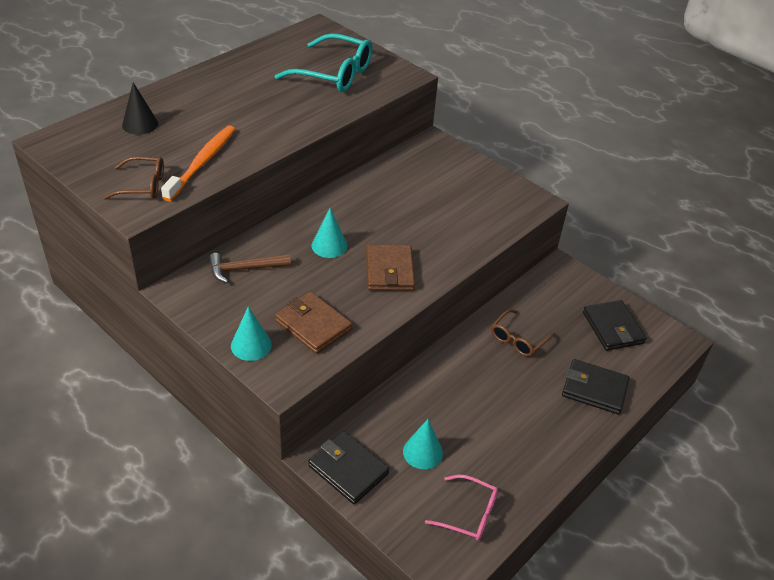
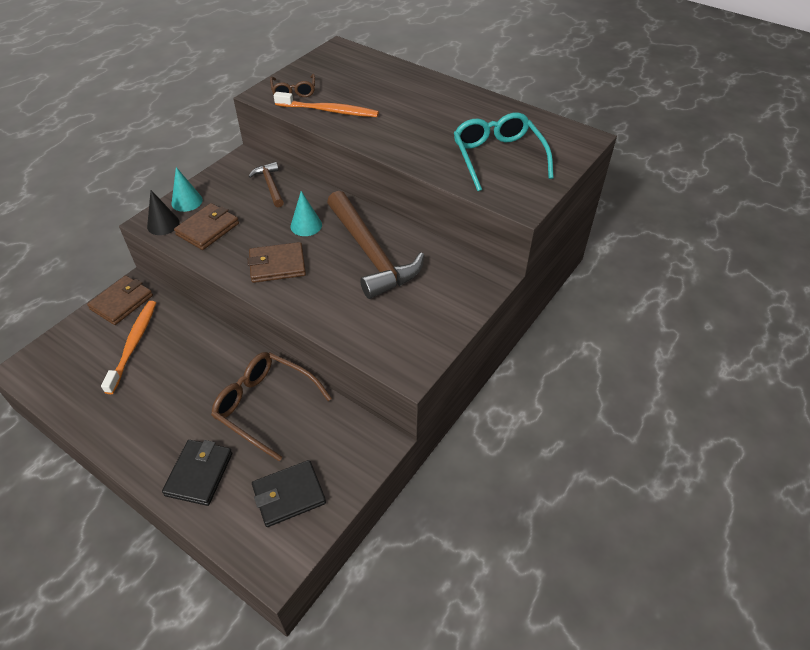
camera: 85 degrees right, 5 degrees up
(140, 124) = (372, 76): black cone -> black cone (163, 224)
(333, 74) = (498, 158): turquoise glasses -> turquoise glasses turned 150 degrees clockwise
(348, 470) = (122, 302): black wallet -> brown wallet
(386, 205) = (371, 254): none -> brown hammer
(423, 452) = (134, 344): turquoise cone -> orange toothbrush
(468, 513) = (69, 378): pink glasses -> none
(518, 339) = (265, 406): brown glasses -> brown glasses, size x1.72

